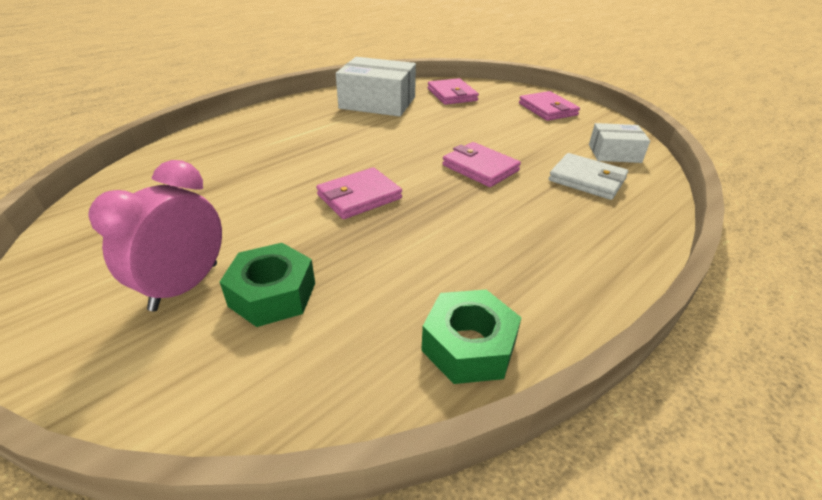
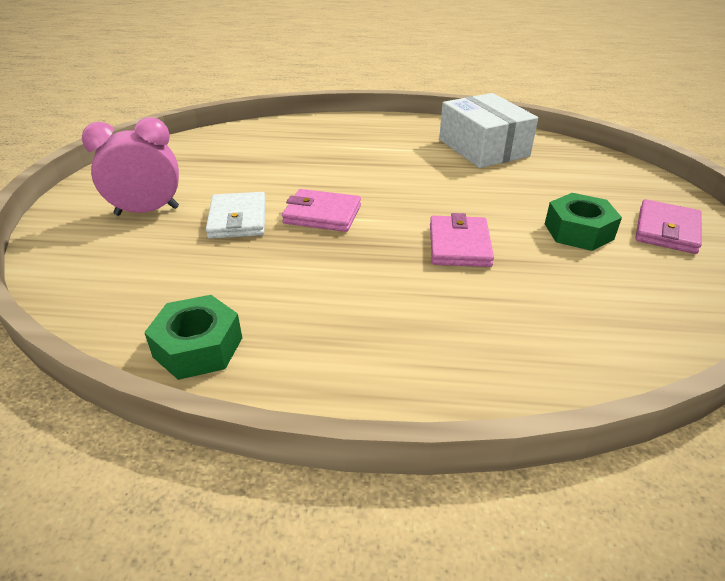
camera: 50 degrees right, 0 degrees up
(272, 294) = (171, 242): green nut -> green nut (578, 231)
(452, 95) = (576, 169): pink wallet -> none
(587, 180) = (547, 315): white wallet -> white wallet (238, 219)
(614, 153) = (648, 313): white box -> none

